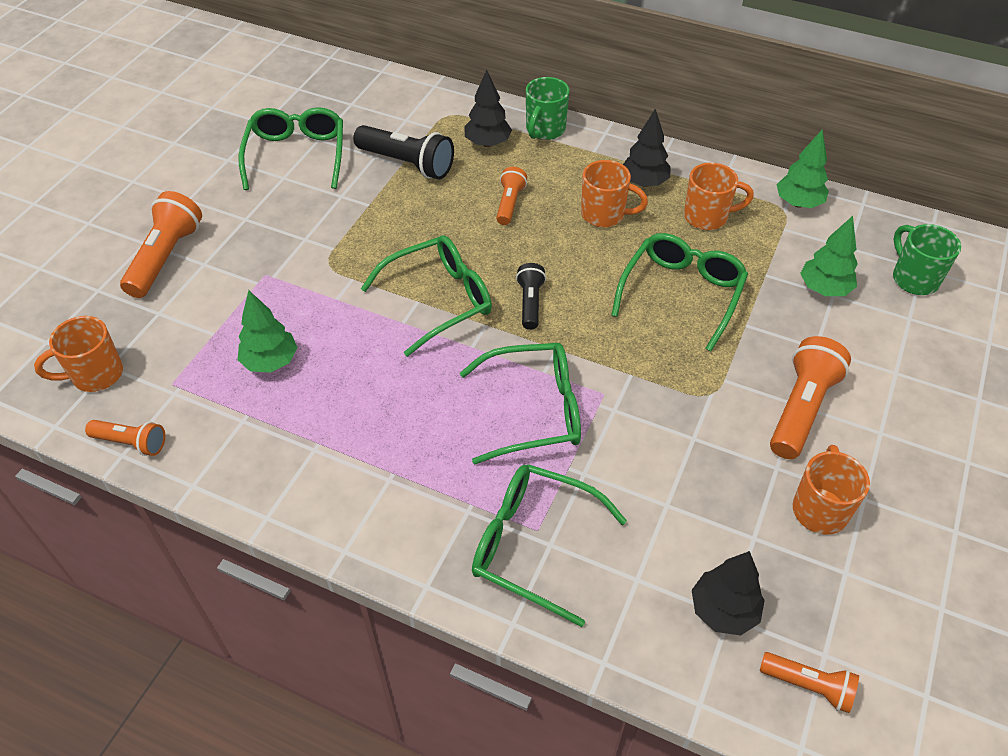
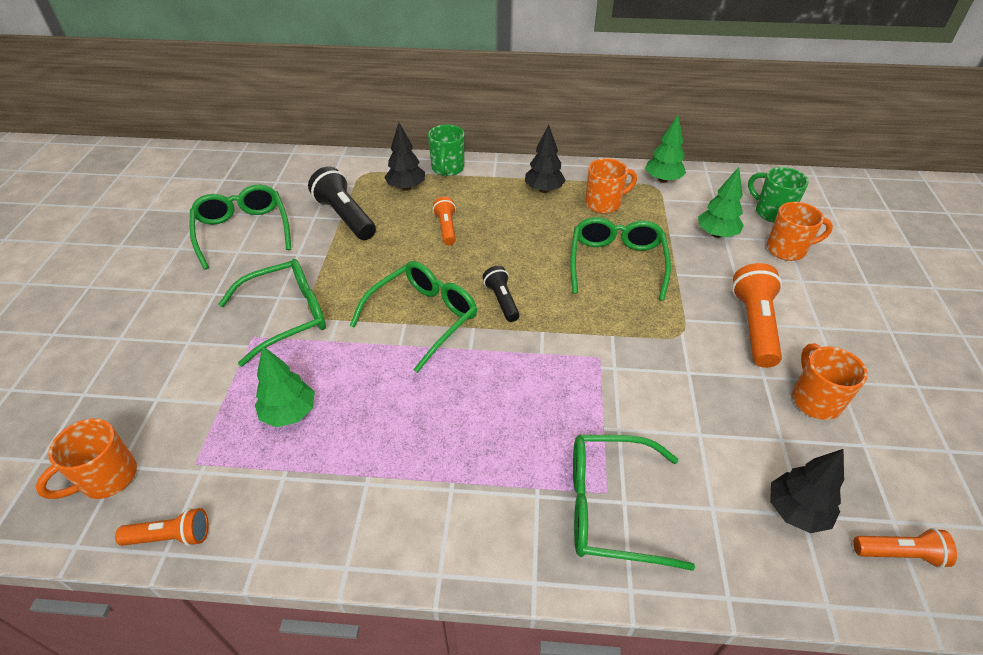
camera: 20 degrees left, 5 degrees down
(166, 257) = (146, 346): orange flashlight -> none
(407, 164) = (345, 217): black flashlight -> black flashlight turned 135 degrees counterclockwise
(534, 411) = (550, 388): green glasses -> green glasses (287, 316)
(604, 215) = (526, 219): orange mug -> orange mug (787, 250)

